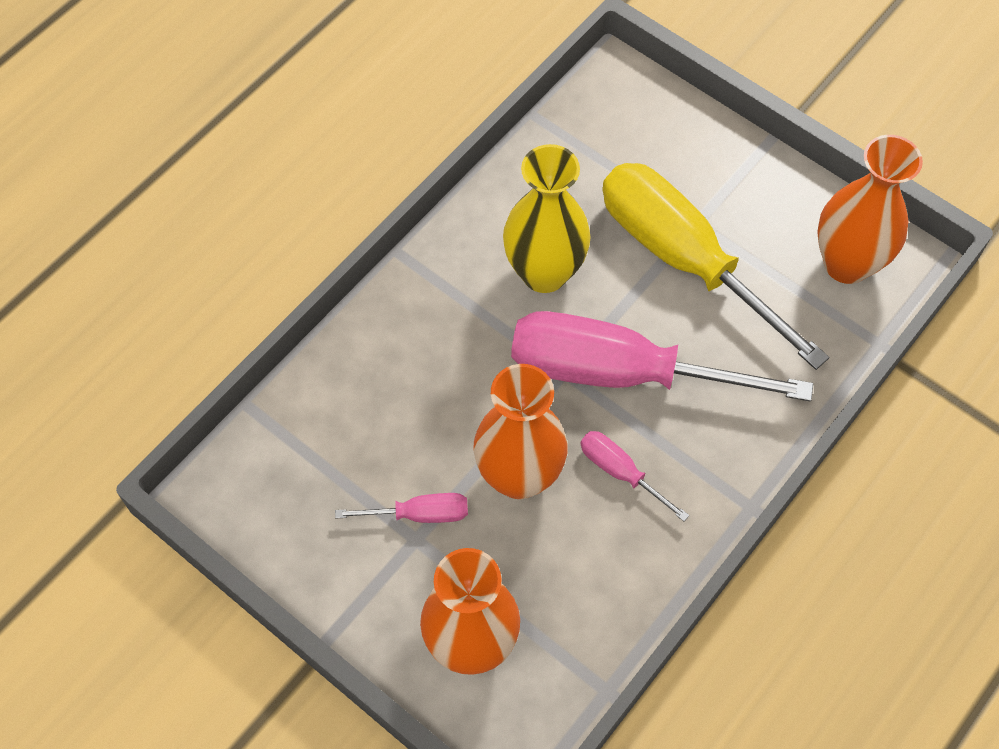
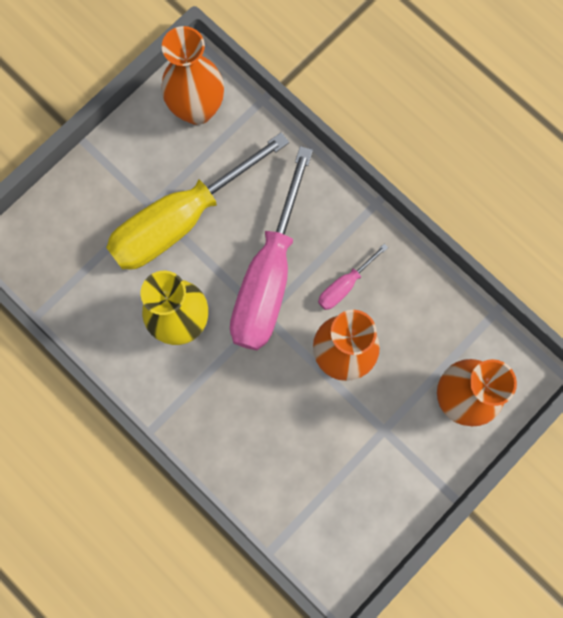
camera: 85 degrees left, 15 degrees up
(419, 514) = (366, 427): pink screwdriver -> none

